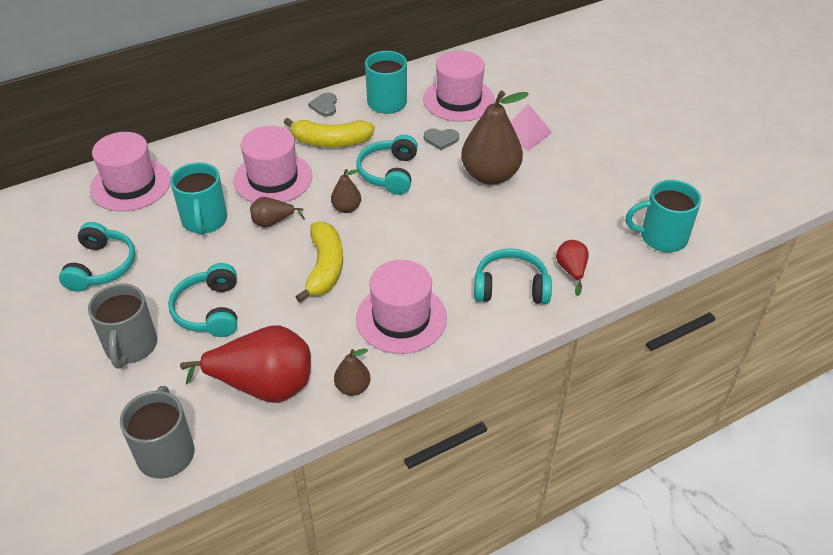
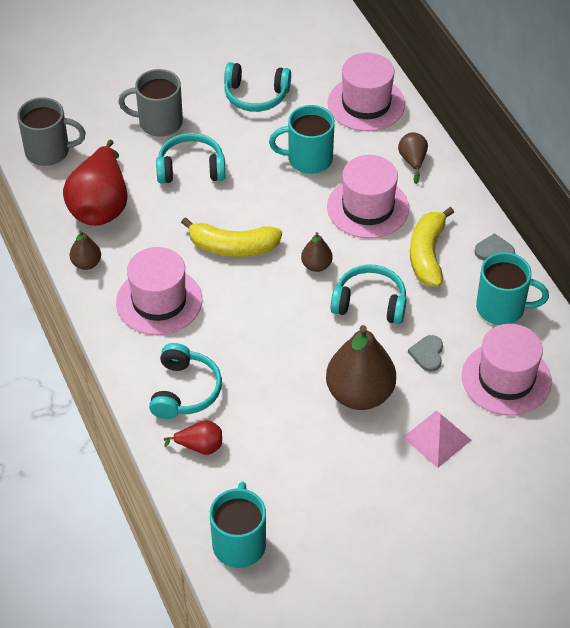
camera: 95 degrees right, 5 degrees up
(272, 222) = (301, 208): brown pear -> brown pear (413, 161)

